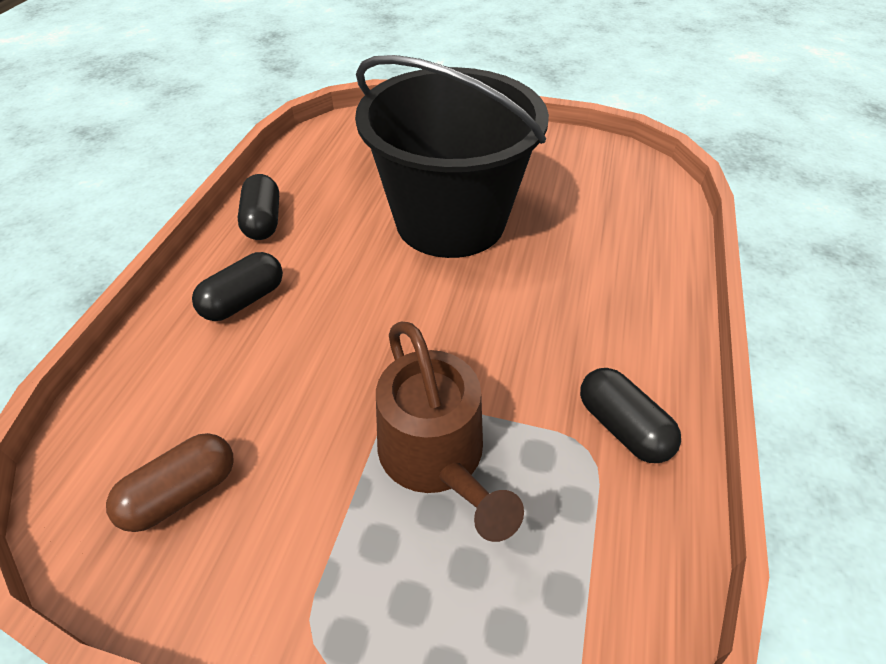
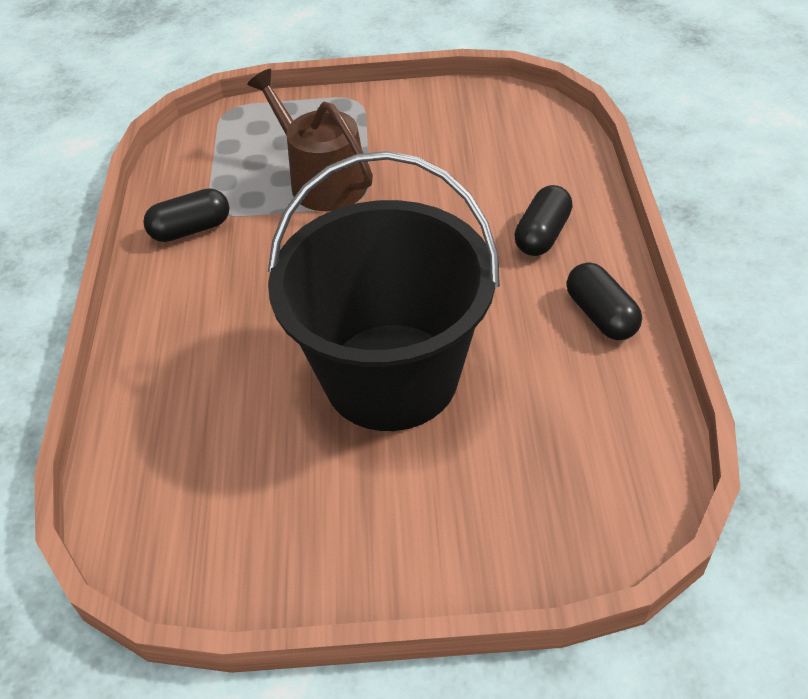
camera: 165 degrees right, 0 degrees up
(182, 493) = (474, 125): brown capsule -> none
(622, 427) = (191, 229): black capsule -> black capsule turned 60 degrees counterclockwise

